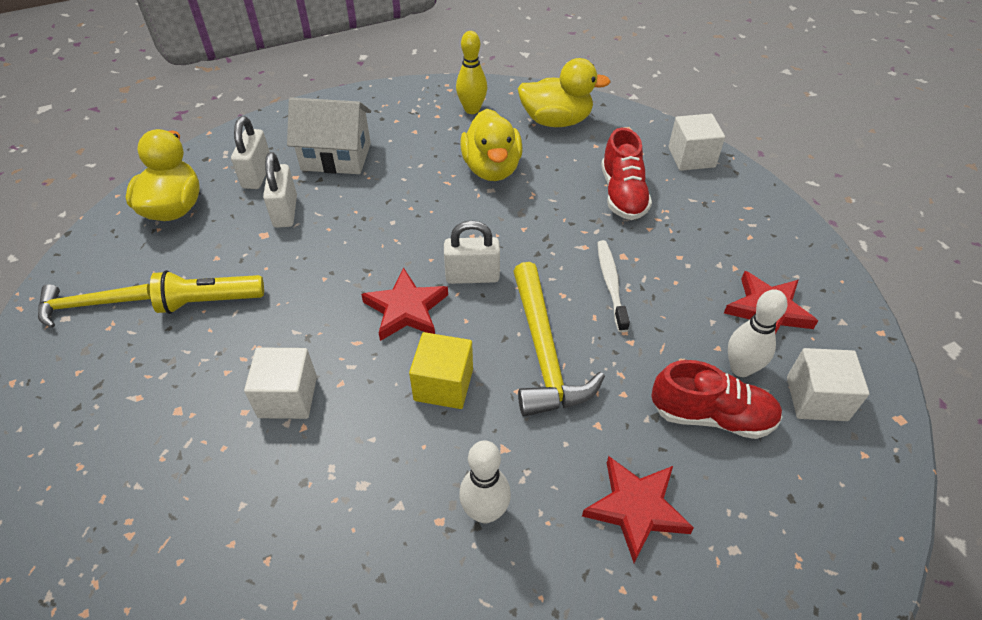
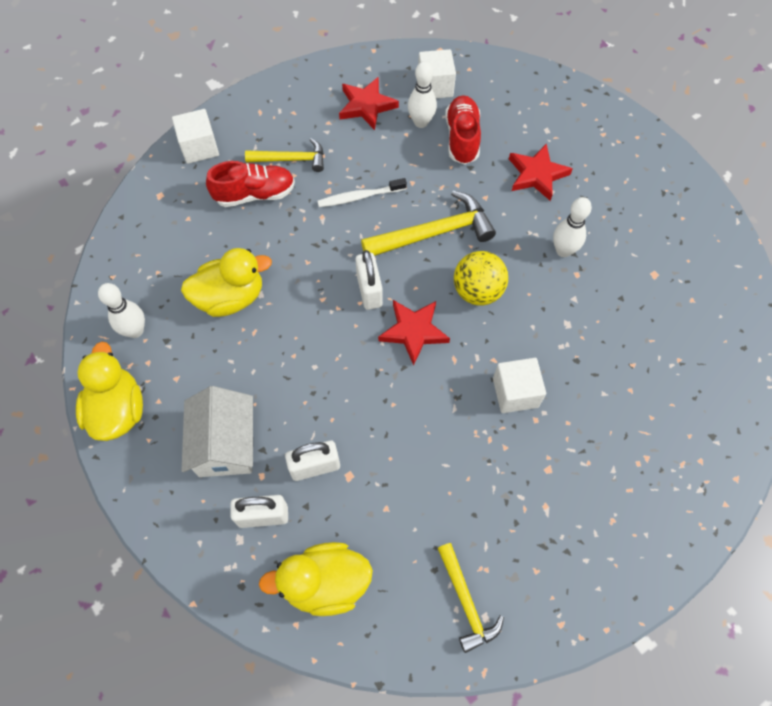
camera: 100 degrees left, 15 degrees up
(209, 301) = (438, 492): yellow flashlight -> none
(443, 384) = (477, 291): yellow cube -> yellow ball
(472, 109) = (135, 331): yellow bowling pin -> white bowling pin
(556, 121) = (151, 253): yellow duck -> yellow duck (118, 410)
(673, 228) = (291, 159): none -> yellow hammer

